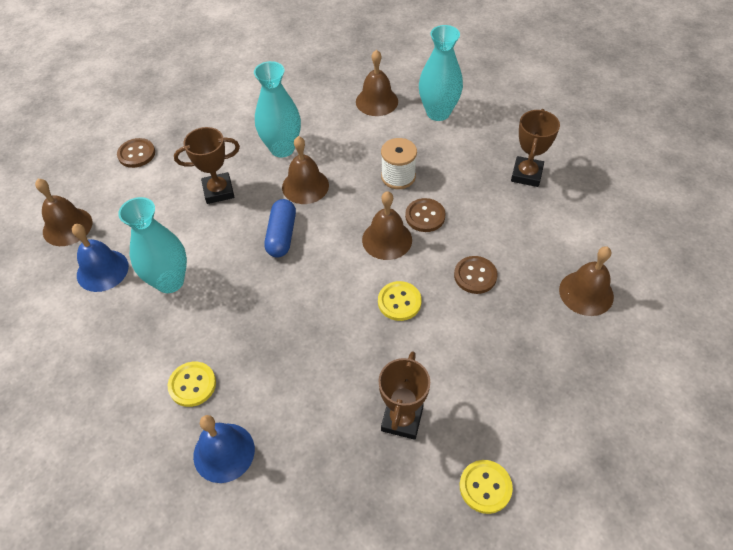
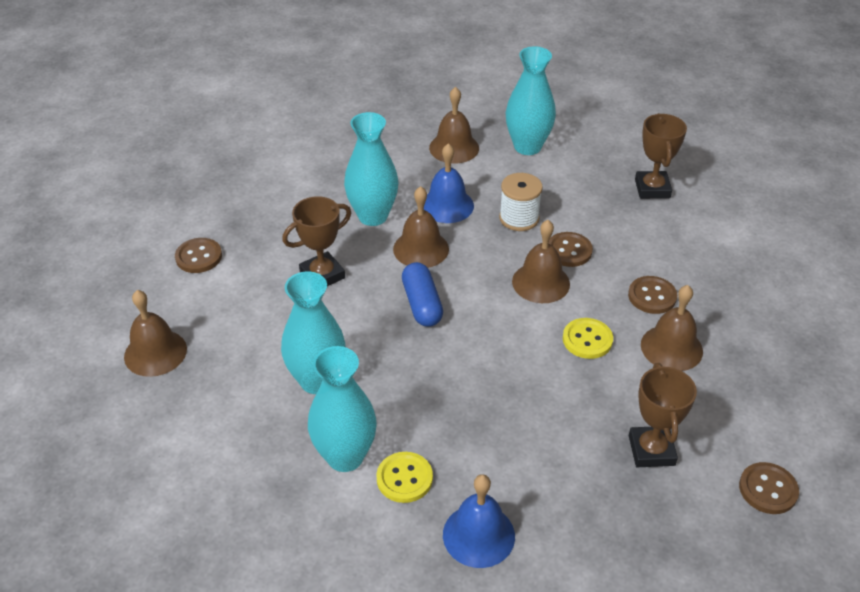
camera: 20 degrees left, 10 degrees down
(102, 270) = (227, 388): blue bell -> blue bell (447, 205)
(158, 352) = (345, 456): none -> turquoise vase
(485, 487) = (768, 489): yellow button -> brown button
(586, 293) = (769, 286): brown bell -> brown bell (671, 348)

